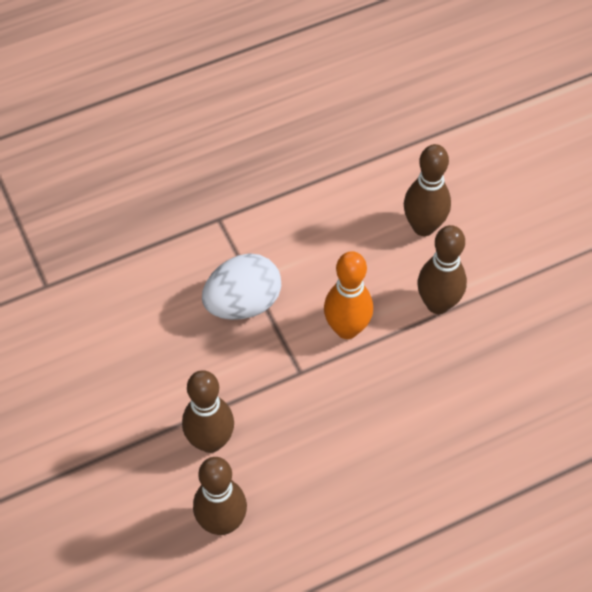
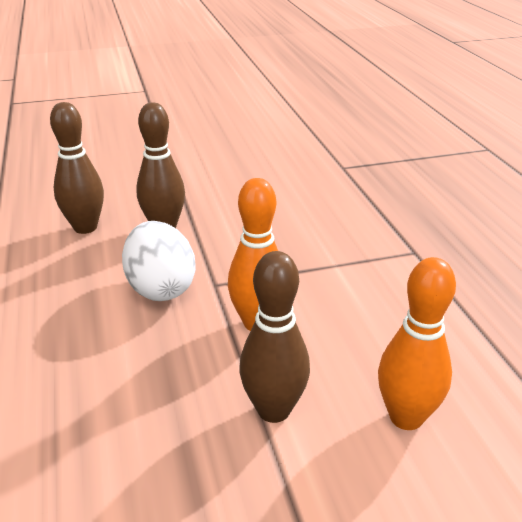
camera: 100 degrees right, 25 degrees down
(243, 303) = (306, 257): white egg -> white egg (161, 288)
(423, 227) = (406, 417): brown bowling pin -> orange bowling pin

